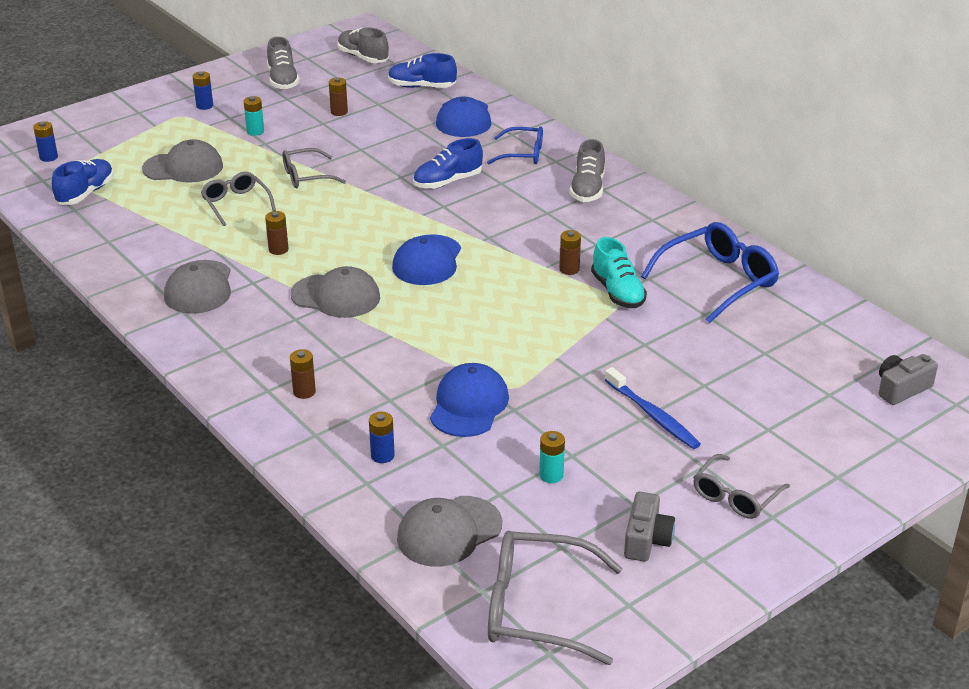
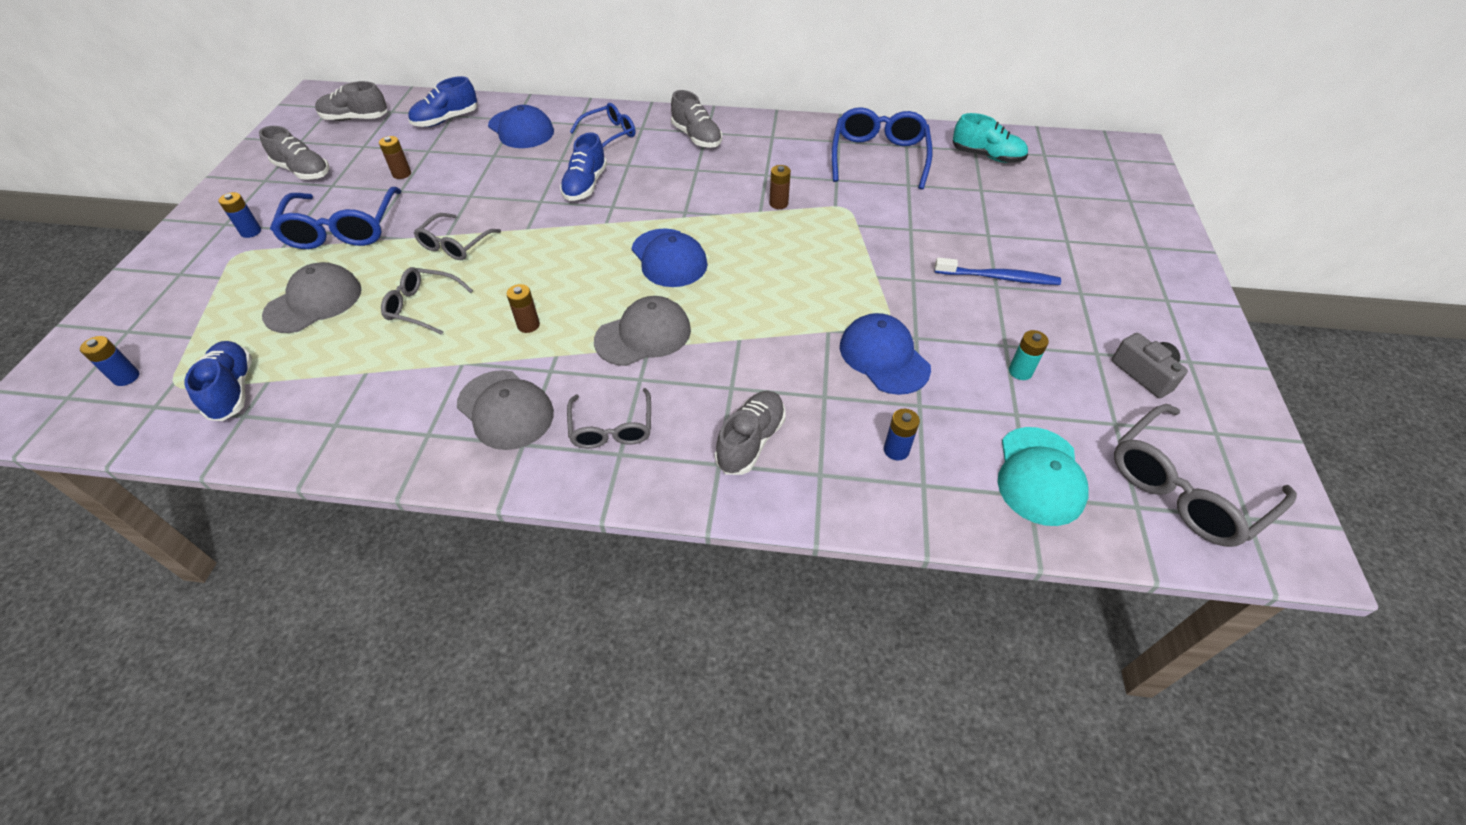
camera: 45 degrees left, 15 degrees up
(255, 131) = (343, 229): turquoise battery -> blue glasses
(304, 392) = (750, 441): brown battery -> grey shoe
(449, 531) = (1040, 476): grey cap -> turquoise cap
(617, 292) = (835, 201): turquoise shoe -> turquoise shoe (987, 156)
(735, 496) = (1130, 301): grey glasses -> grey glasses (612, 428)
(901, 389) = (1079, 167): grey camera -> none

